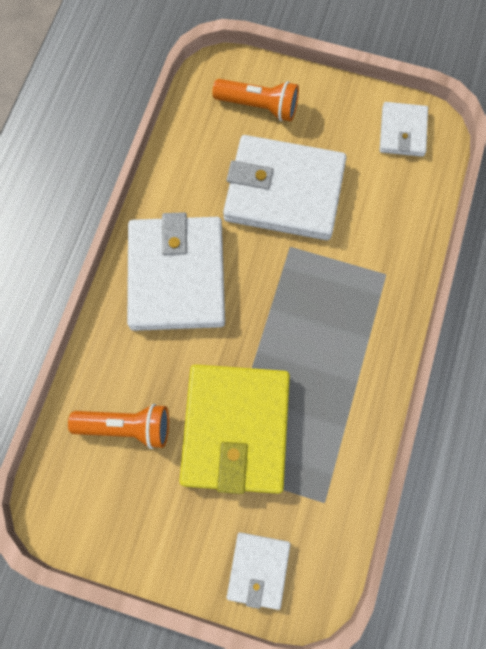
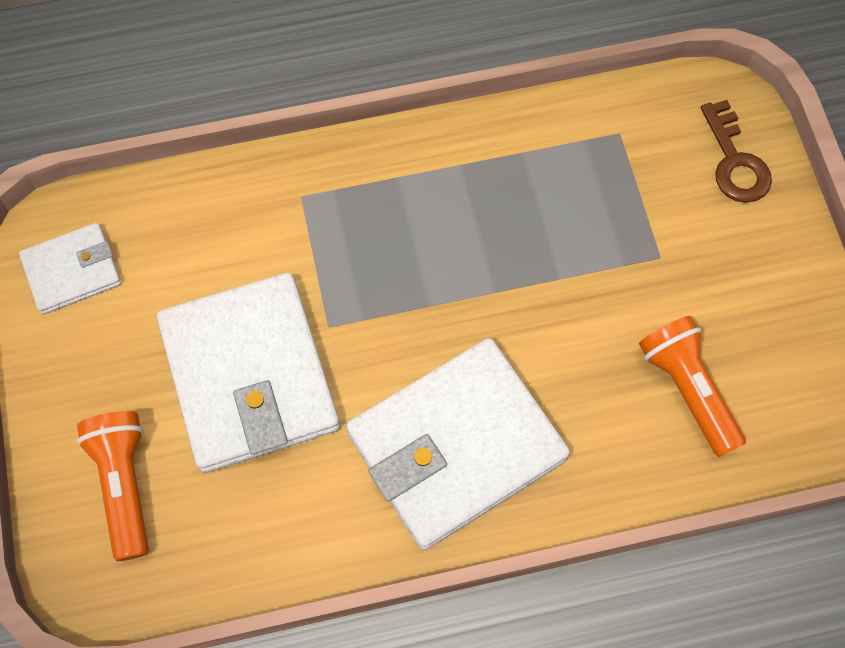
camera: 120 degrees left, 5 degrees down
(235, 429) = (604, 264): yellow wallet -> none
(258, 570) = (735, 162): white wallet -> brown key

